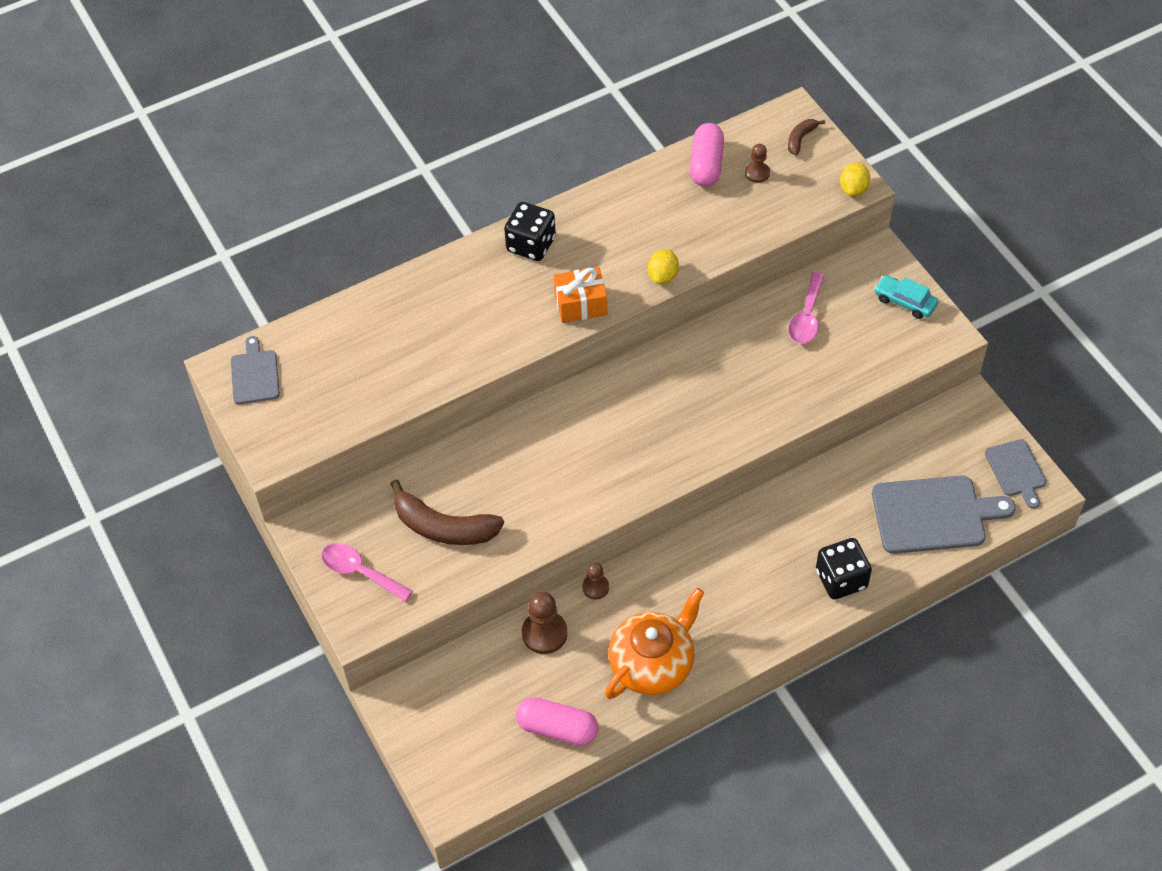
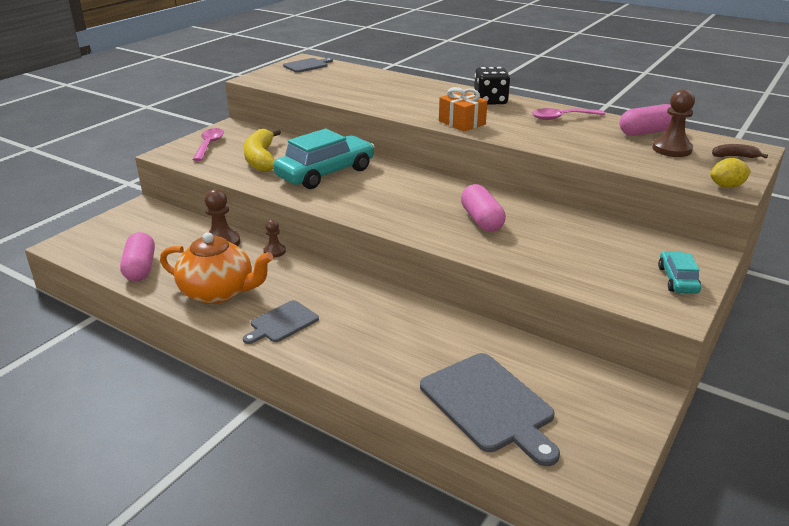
camera: 60 degrees right, 25 degrees down
(444, 527) = (261, 159): brown banana -> yellow banana
(529, 475) = (325, 173): none -> turquoise car
(663, 276) = (523, 140): yellow lemon -> none
(725, 384) = (481, 220): none -> pink capsule
(757, 173) = (671, 149): brown pawn -> brown pawn, size x1.68
(807, 317) = (592, 237): pink spoon -> pink spoon (561, 118)
(841, 579) = (367, 366): black dice -> none
(1016, 471) = (602, 452): grey cutting board -> grey cutting board (282, 323)

